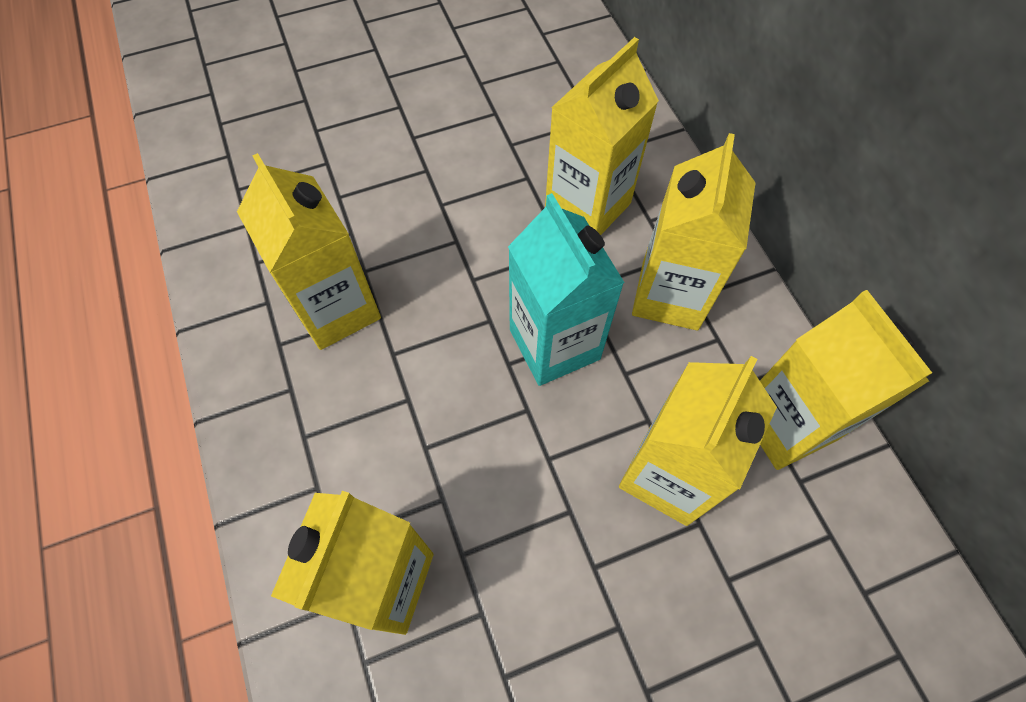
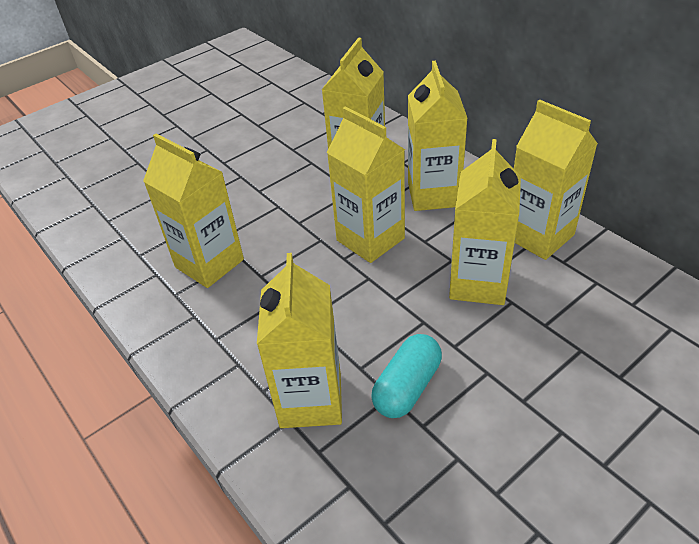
camera: 15 degrees left, 20 degrees down
(508, 609) = (407, 387): none -> turquoise capsule
(554, 344) = (370, 239): turquoise carton -> yellow carton

